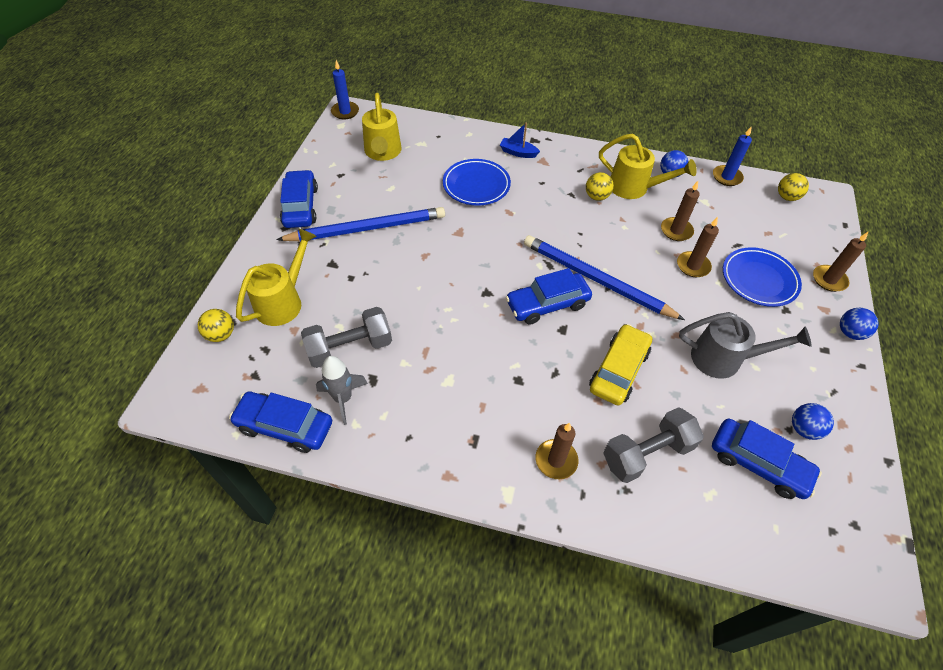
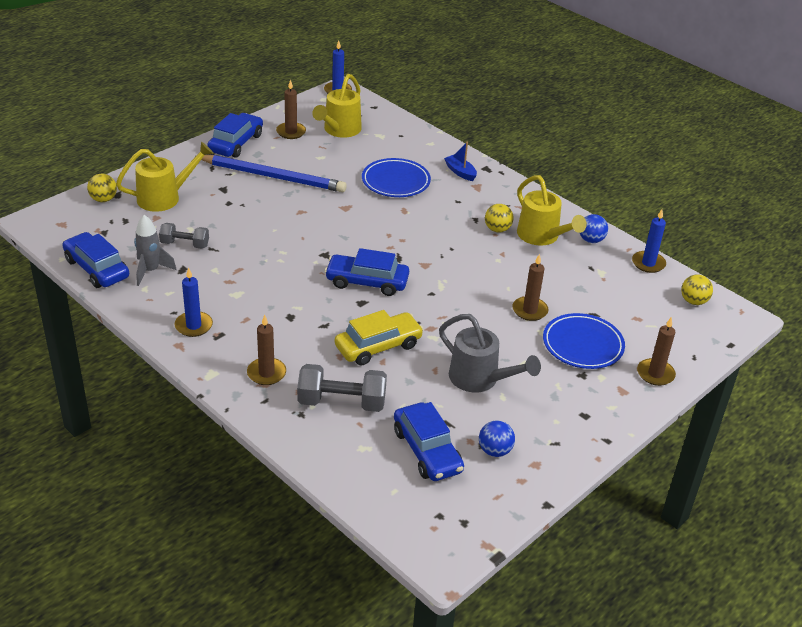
camera: 30 degrees right, 15 degrees down
(350, 348) = (185, 244): grey dumbbell -> grey dumbbell, size x0.63
(442, 443) = (193, 326): none -> blue candle
(596, 280) = (428, 284): blue pencil -> none
(676, 231) = (545, 281): brown candle -> brown candle (291, 132)
(849, 333) = (625, 415): blue ball -> none

